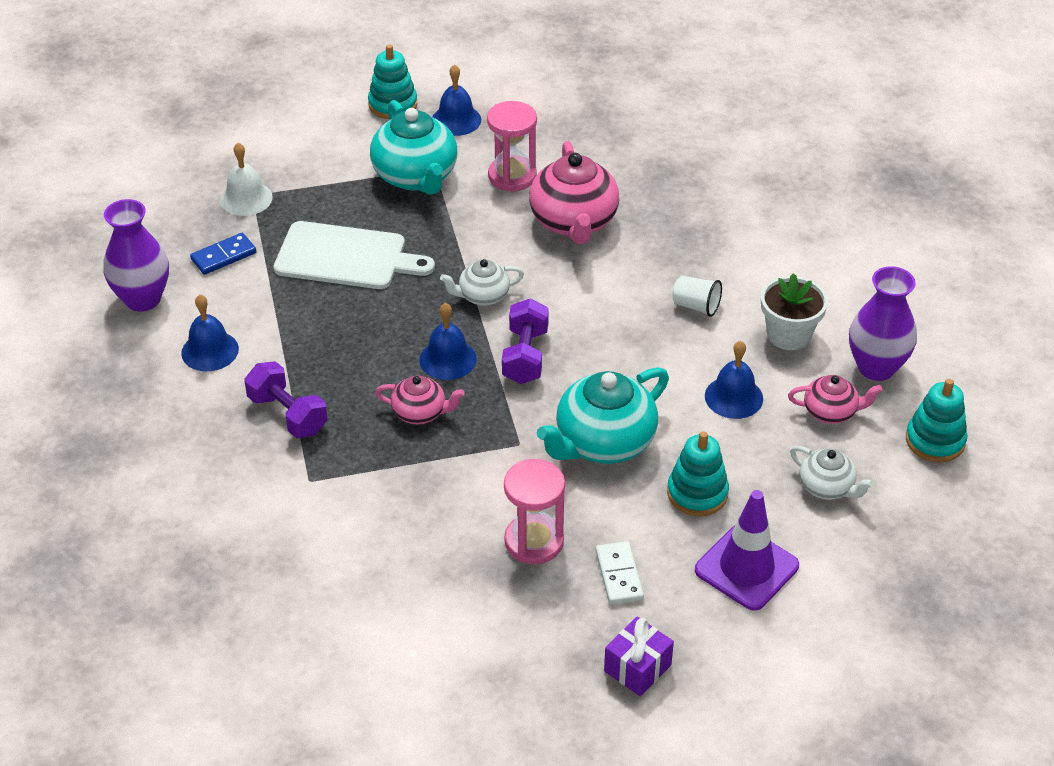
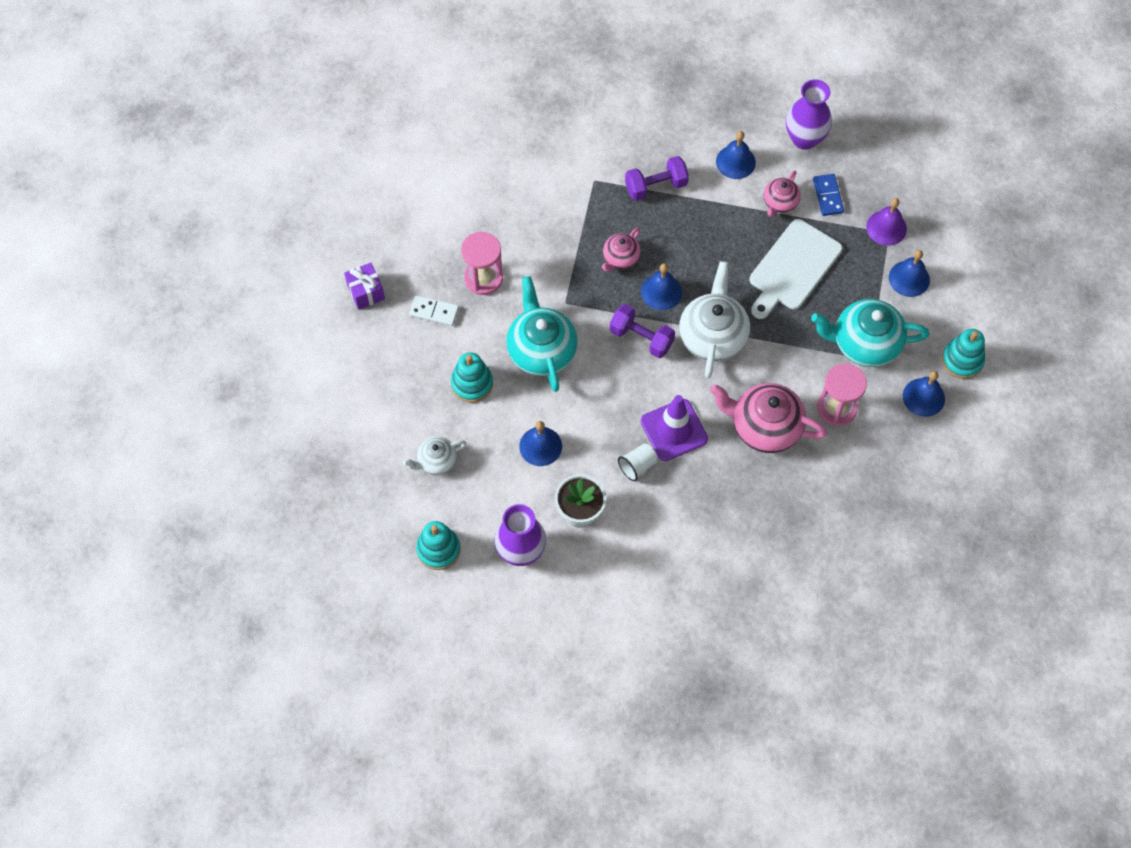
camera: 115 degrees right, 20 degrees up
(246, 198) = (886, 228): white bell -> purple bell
(308, 165) = (909, 278): none -> blue bell
(483, 296) = (712, 336): white teapot -> white teapot, size x1.84
(746, 568) = (401, 382): purple traffic cone -> purple traffic cone (674, 430)
(831, 412) = (496, 499): pink teapot -> pink teapot (780, 202)

